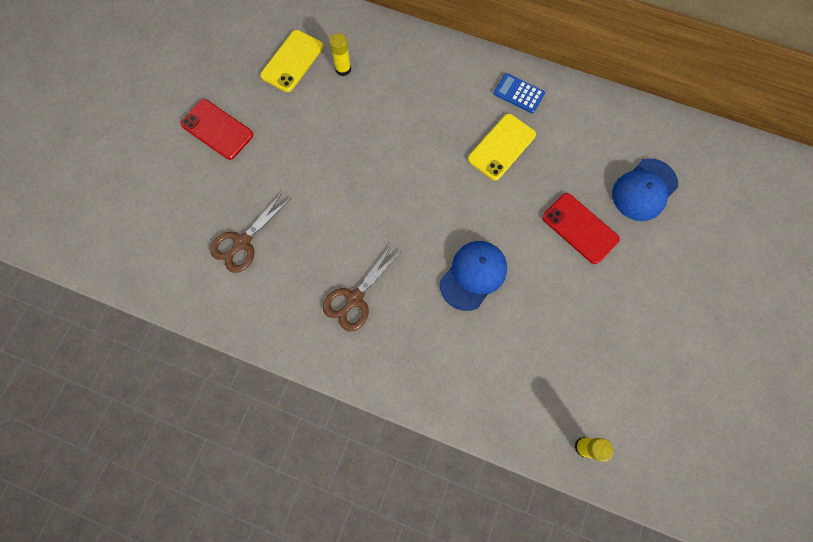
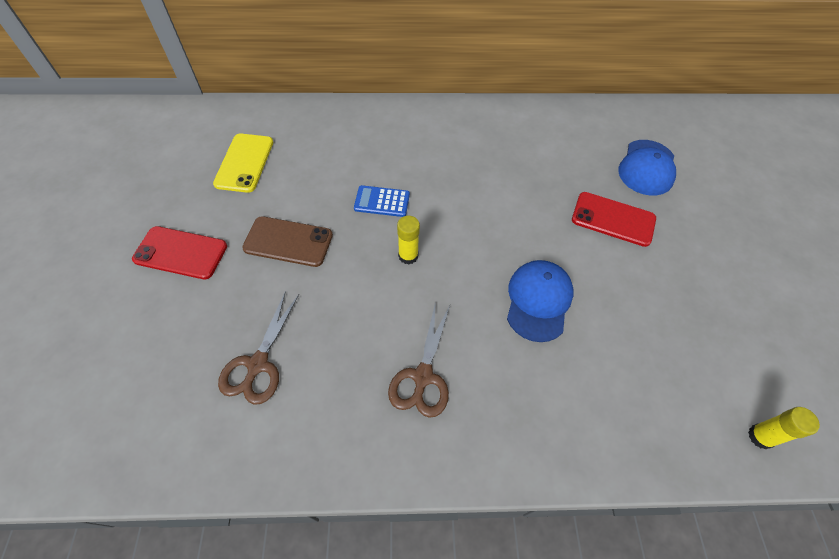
camera: 25 degrees left, 15 degrees down
(300, 149) = (288, 242): none -> brown phone
(343, 69) = (303, 154): yellow glue stick -> yellow glue stick (408, 256)
(501, 147) = (497, 173): yellow phone -> none
(518, 93) = (487, 125): blue calculator -> blue calculator (382, 201)

